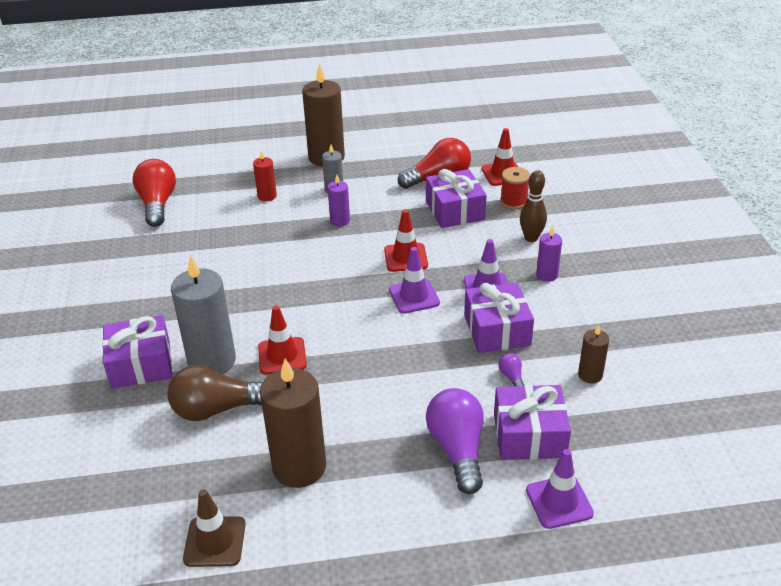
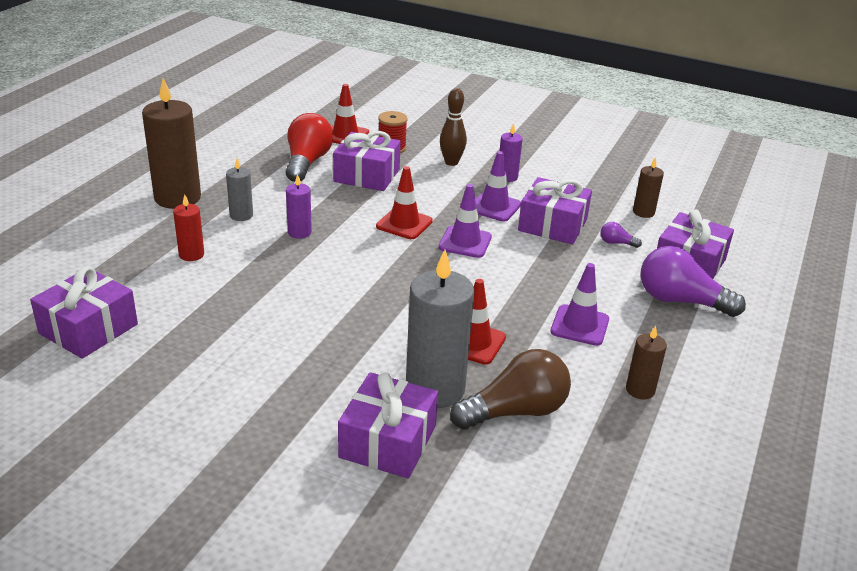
camera: 60 degrees left, 5 degrees down
(157, 204) = (88, 329): red light bulb -> purple gift
(215, 542) = (705, 478): brown traffic cone -> none
(217, 409) = (515, 411): brown light bulb -> brown light bulb turned 135 degrees counterclockwise
(299, 467) = (640, 390): brown candle -> brown candle, size x0.50
(559, 502) = (768, 282): purple traffic cone -> purple traffic cone (579, 325)

